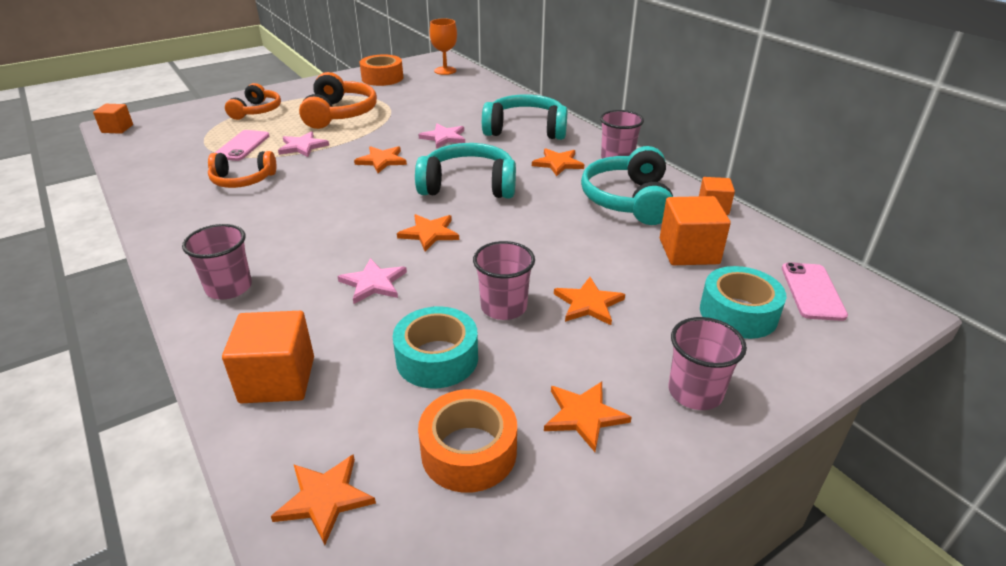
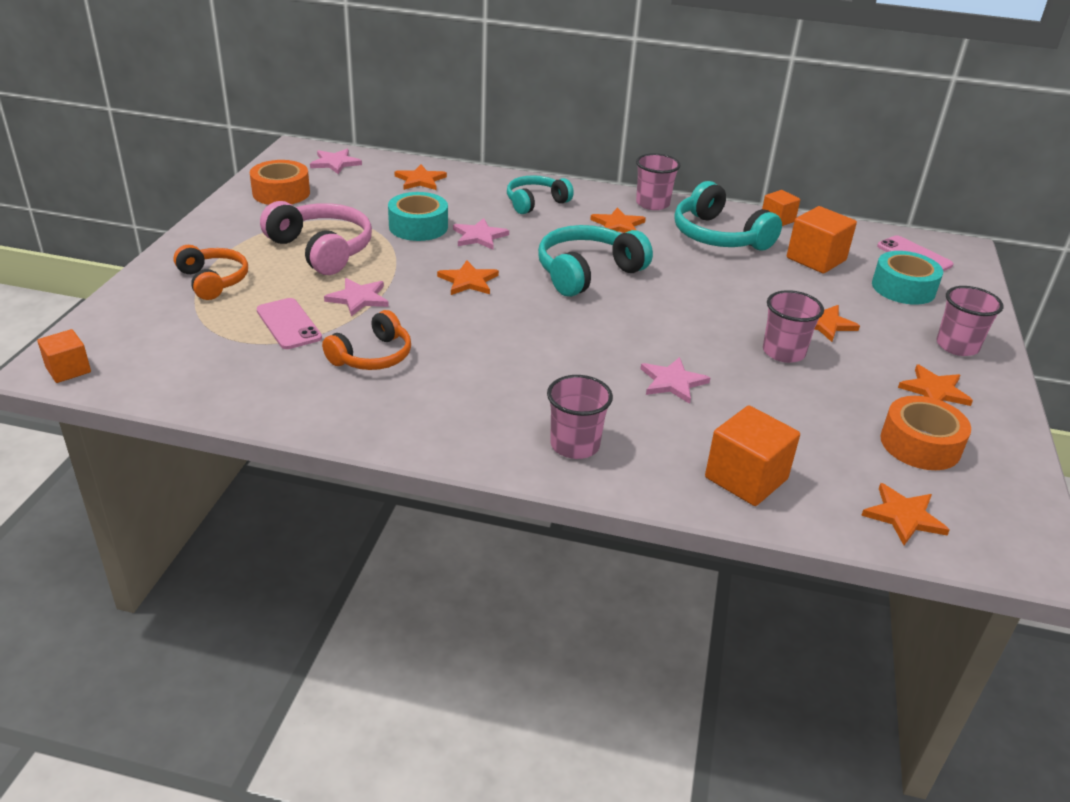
camera: 45 degrees left, 0 degrees up
(340, 114) = (322, 250): orange headphones -> pink headphones
(429, 233) = (636, 325): orange star -> orange star (420, 180)
(437, 358) = (808, 406): turquoise tape -> turquoise tape (418, 227)
(445, 71) = (335, 163): orange goblet -> pink star
(525, 129) = (535, 202): turquoise headphones -> turquoise headphones, size x0.66

